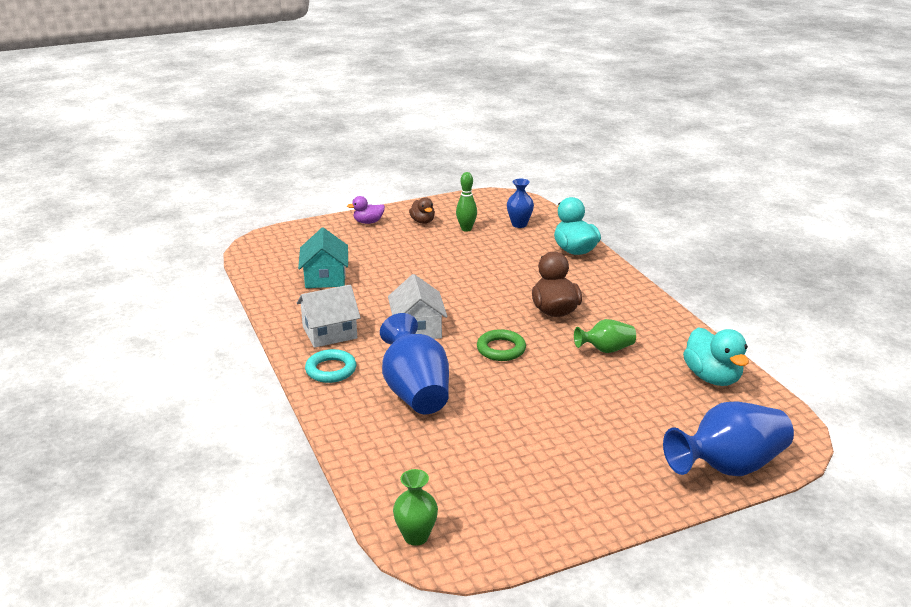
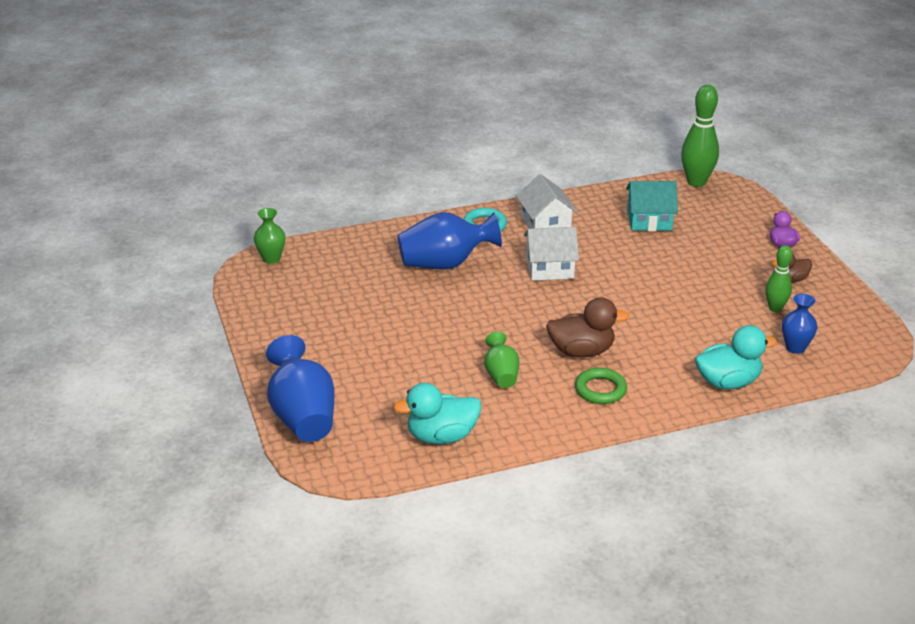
camera: 95 degrees right, 5 degrees up
(253, 254) = (696, 182): none -> green bowling pin
(501, 349) = (509, 312): green ring -> green ring (600, 390)

